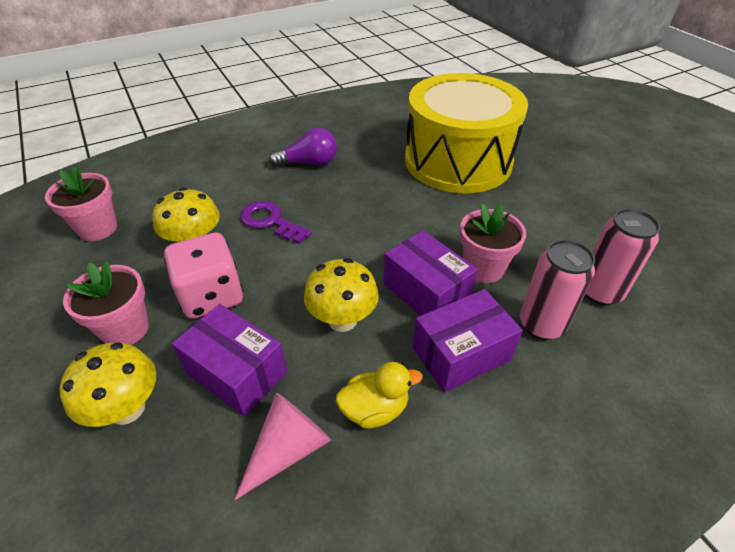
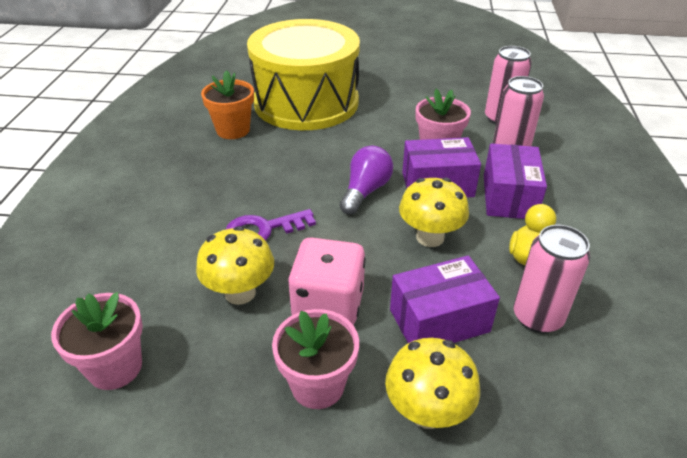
camera: 55 degrees left, 5 degrees down
(288, 449) = (537, 317): pink cone -> pink can
(309, 163) = (204, 174): purple light bulb -> purple light bulb (365, 191)
(375, 147) = (233, 130): none -> orange flower pot

